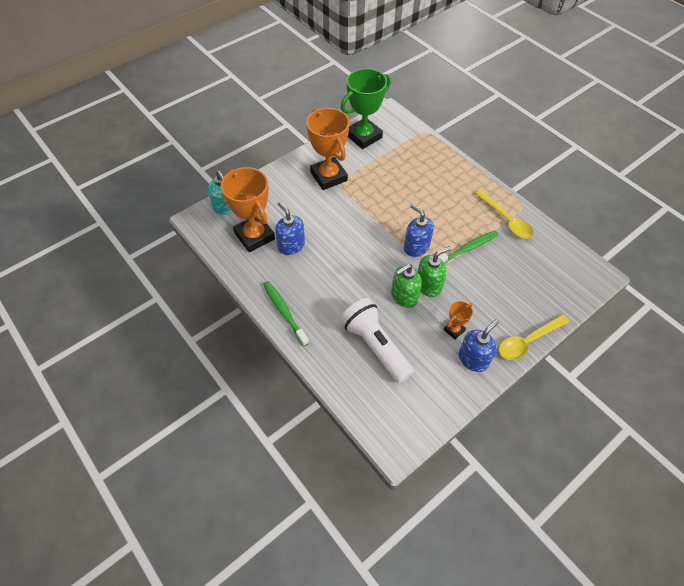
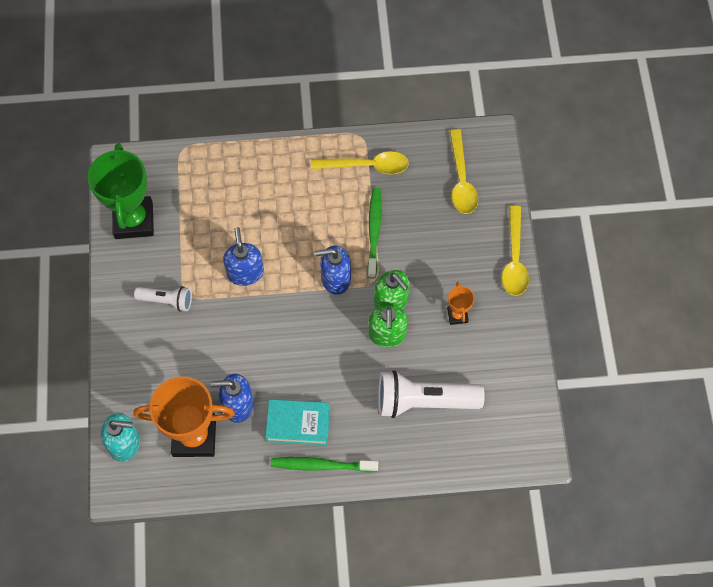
camera: 55 degrees left, 10 degrees up
(303, 283) = (298, 424): none -> turquoise book
(328, 176) = (166, 301): orange trophy -> white flashlight
(428, 285) = (391, 301): green soap dispenser -> green soap dispenser turned 135 degrees clockwise
(473, 359) = (499, 321): blue soap dispenser -> blue soap dispenser (245, 272)
(551, 275) = (461, 180): none -> yellow spoon

